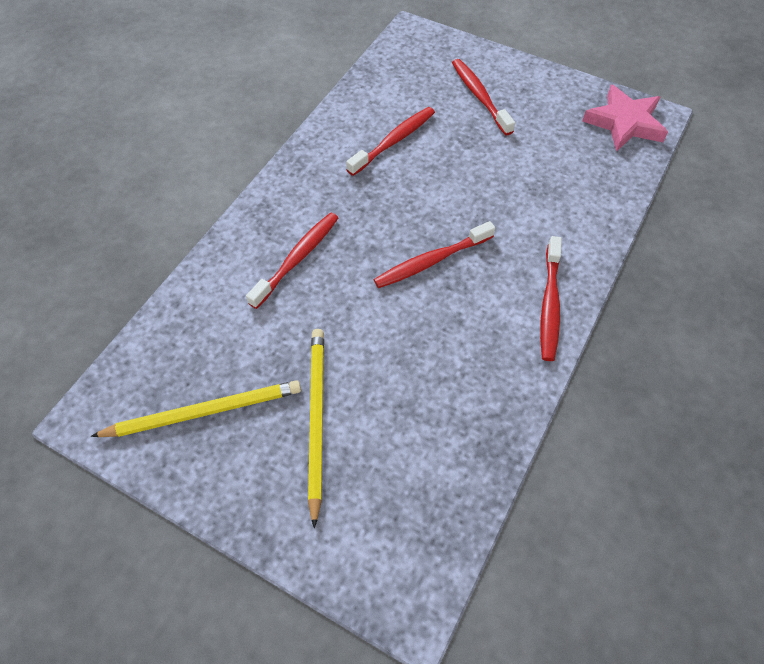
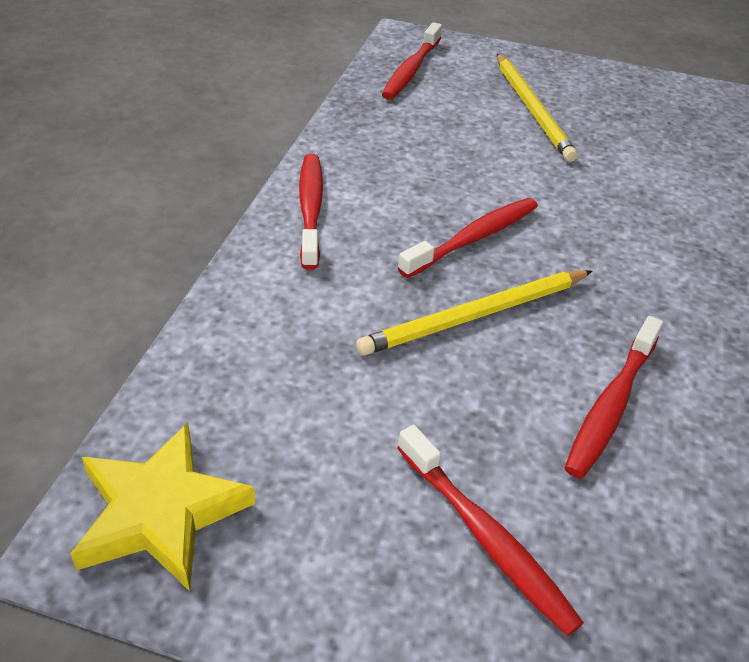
camera: 165 degrees right, 15 degrees down
(204, 411) = (637, 107): yellow pencil -> yellow pencil (475, 316)
(297, 259) = (644, 225): red toothbrush -> red toothbrush (411, 70)
(624, 123) = (161, 512): pink star -> yellow star

